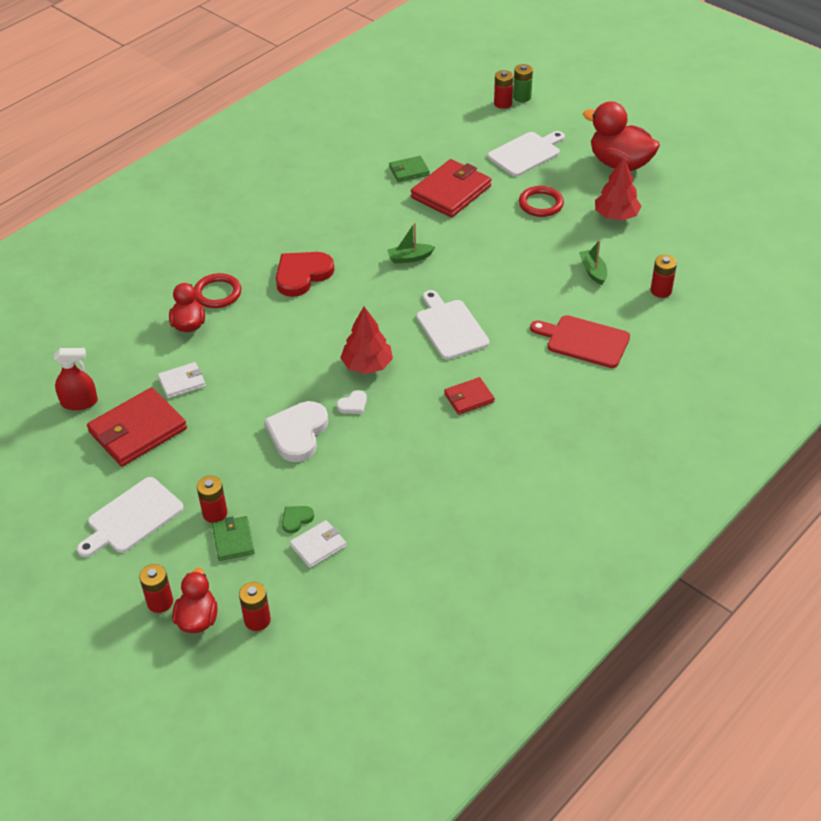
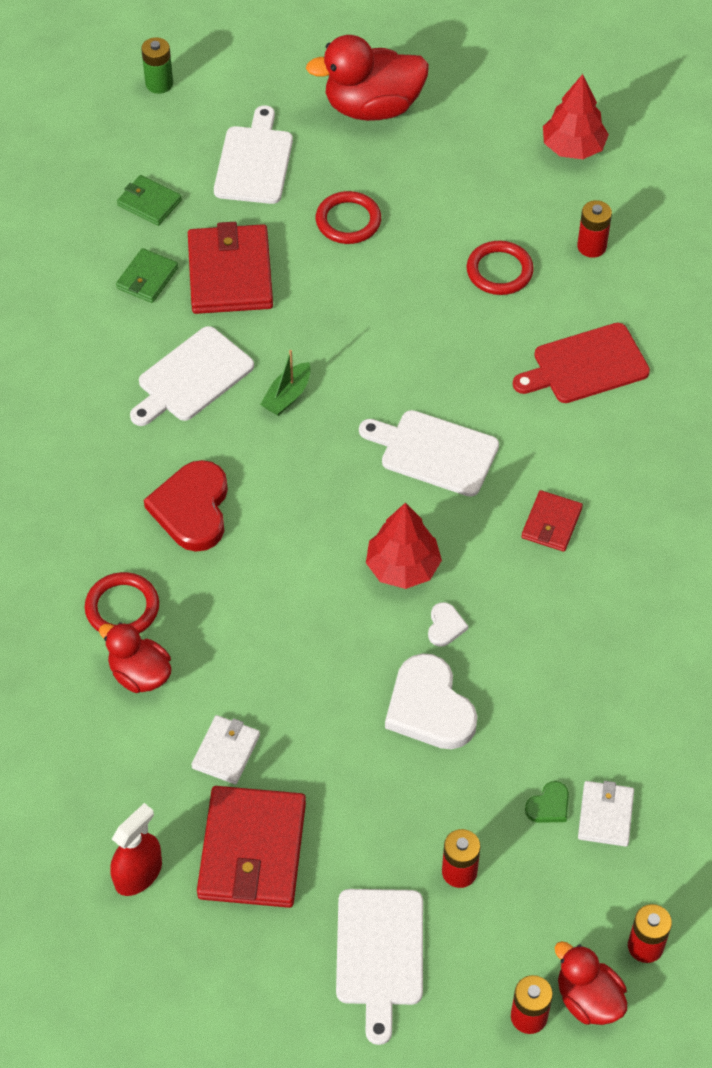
camera: 45 degrees left, 10 degrees up
(233, 540) = (515, 884): green wallet -> green wallet (149, 203)
(296, 519) = (549, 805): green heart -> green heart turned 135 degrees counterclockwise
(375, 223) = (192, 377): none -> white cutting board
(503, 103) = (147, 107): red battery -> none
(593, 271) = (499, 271): green boat -> red ring
(616, 216) = (444, 181): red tree -> red tree (573, 147)

